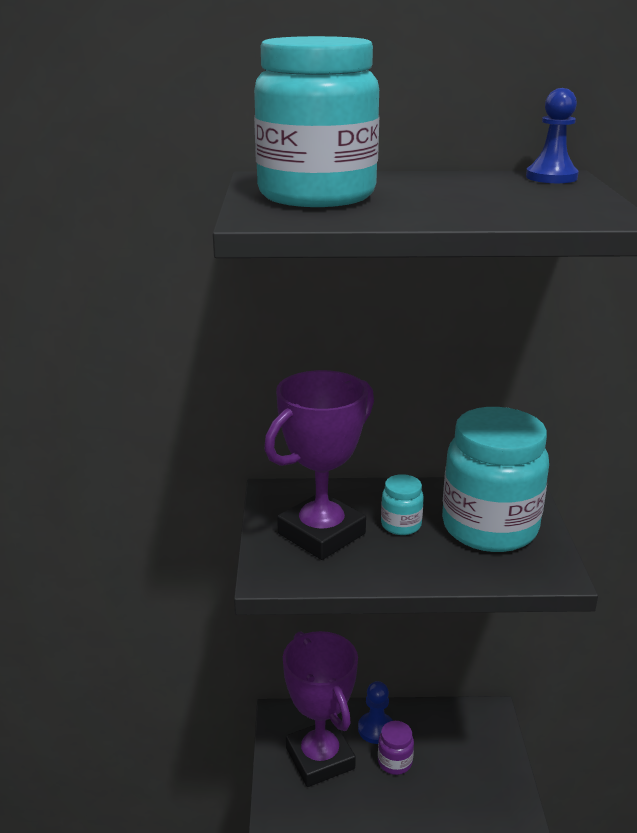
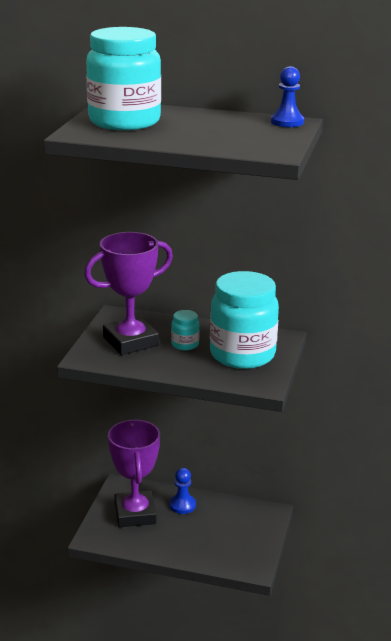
camera: 15 degrees right, 0 degrees up
(395, 762) = (185, 525): purple jar -> none

